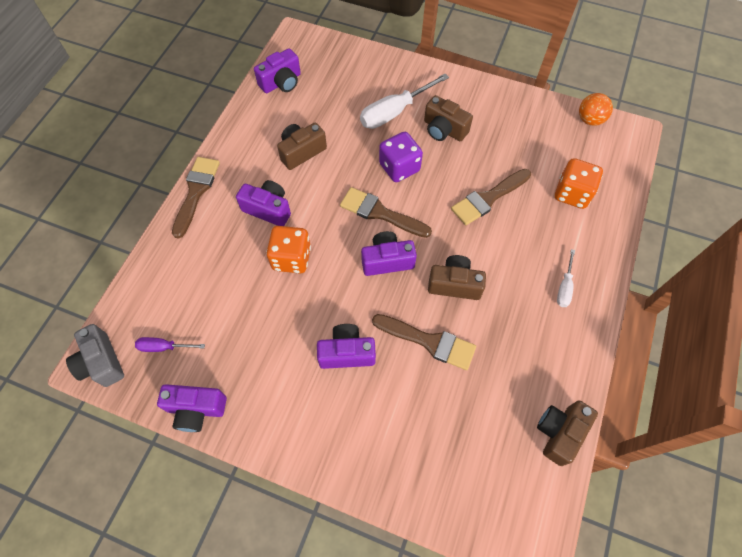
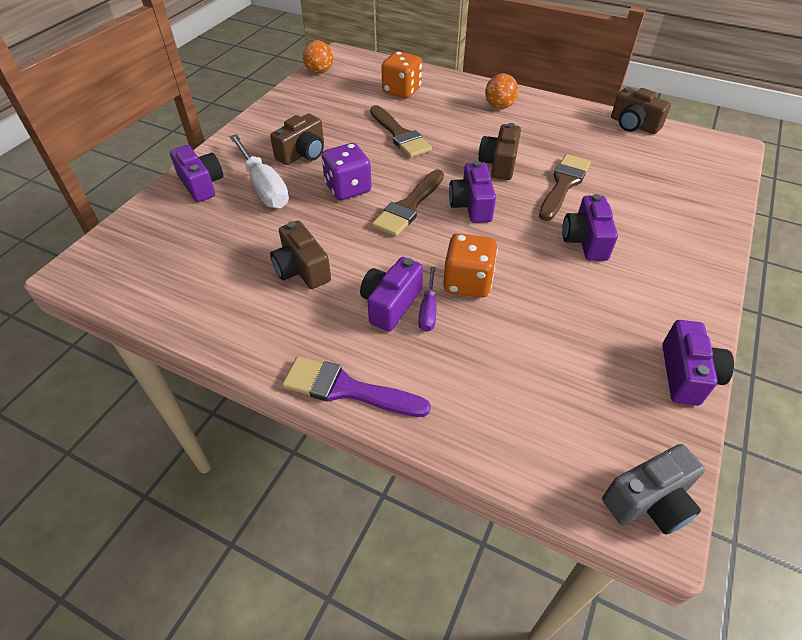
camera: 85 degrees left, 15 degrees down
(164, 347) = (609, 417): purple screwdriver -> purple screwdriver (428, 310)
(196, 192) = (347, 389): brown brush -> purple brush
(281, 82) = (165, 288): purple camera -> purple camera (201, 184)
(564, 287) = (499, 106): white screwdriver -> orange ball

